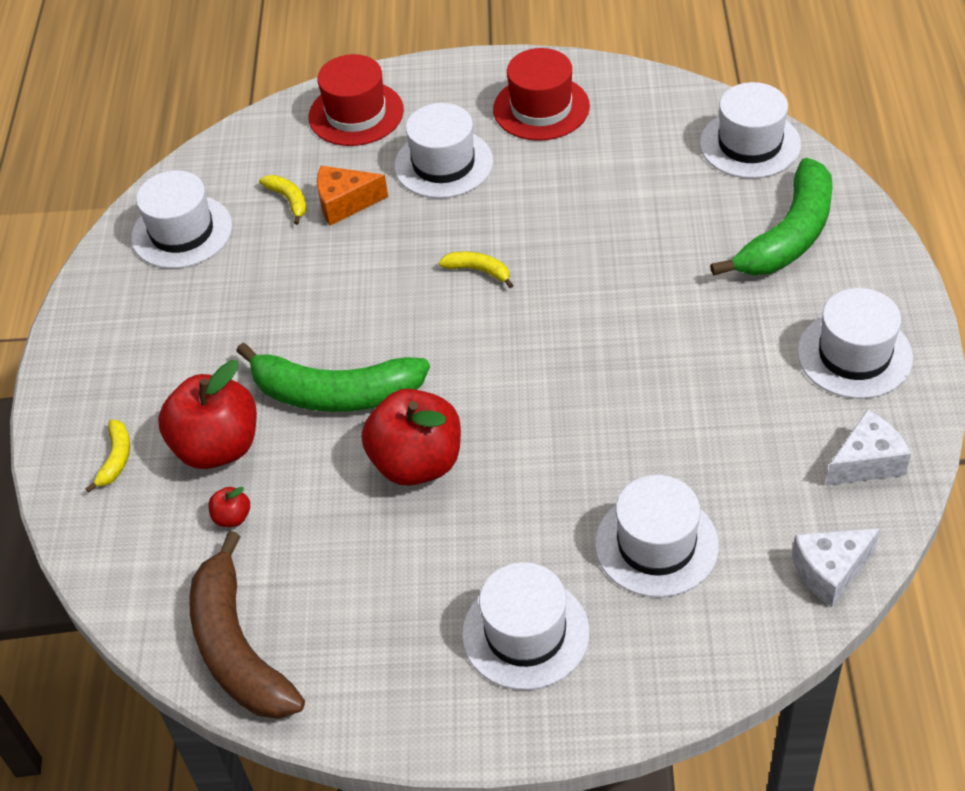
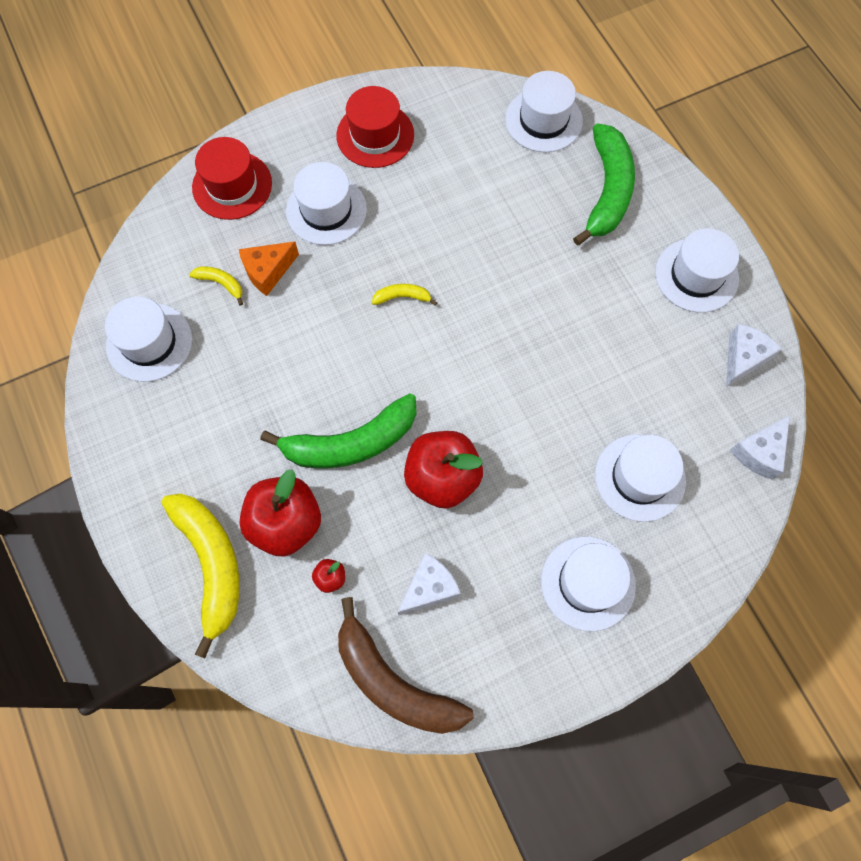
camera: 30 degrees left, 20 degrees up
(116, 459) = (211, 565): yellow banana -> yellow banana, size x2.29
(335, 568) = (429, 588): none -> white cheese

